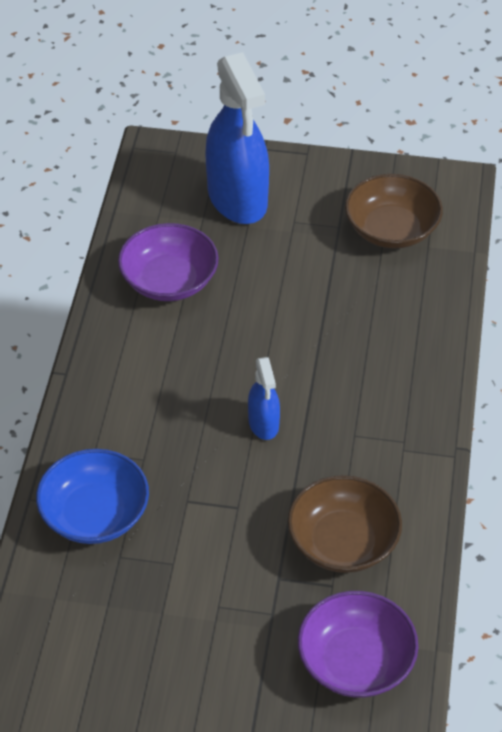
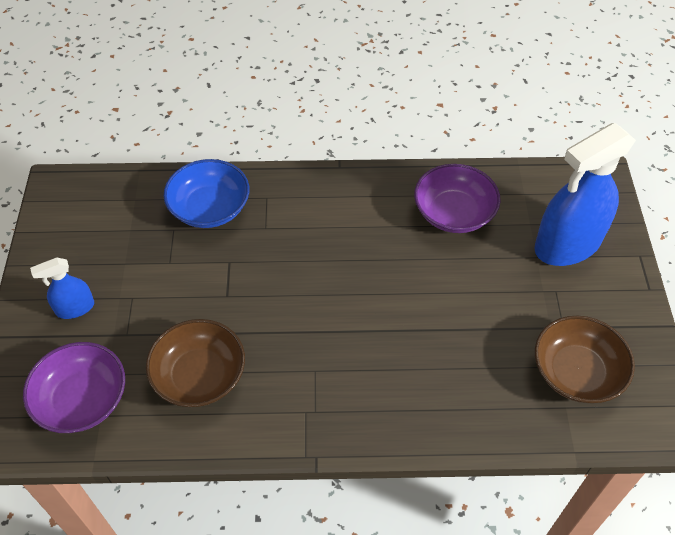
camera: 80 degrees right, 5 degrees up
(263, 423) = (315, 301): blue spray bottle -> blue spray bottle (75, 308)

